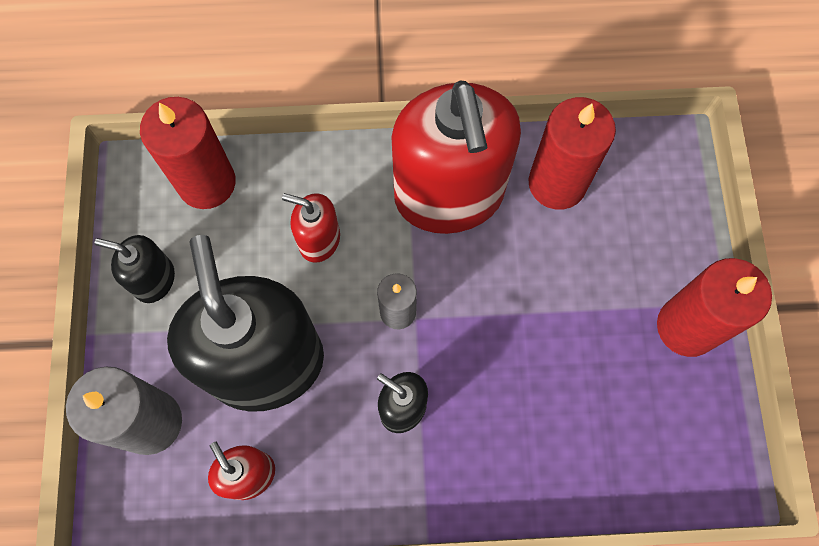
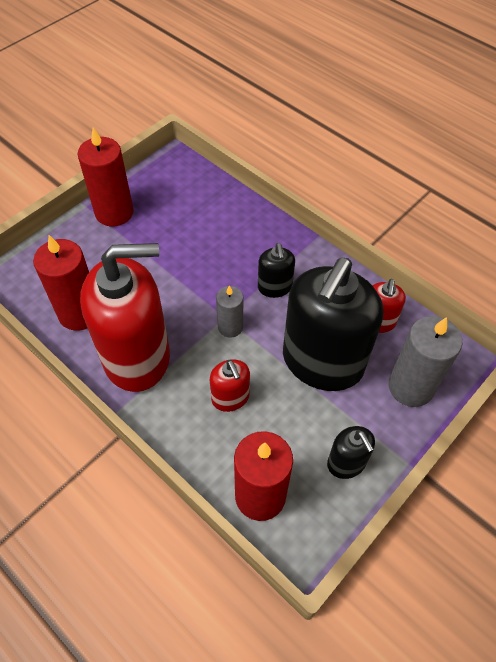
camera: 135 degrees left, 15 degrees down
(449, 195) = (137, 357): red soap dispenser -> red soap dispenser turned 45 degrees clockwise

